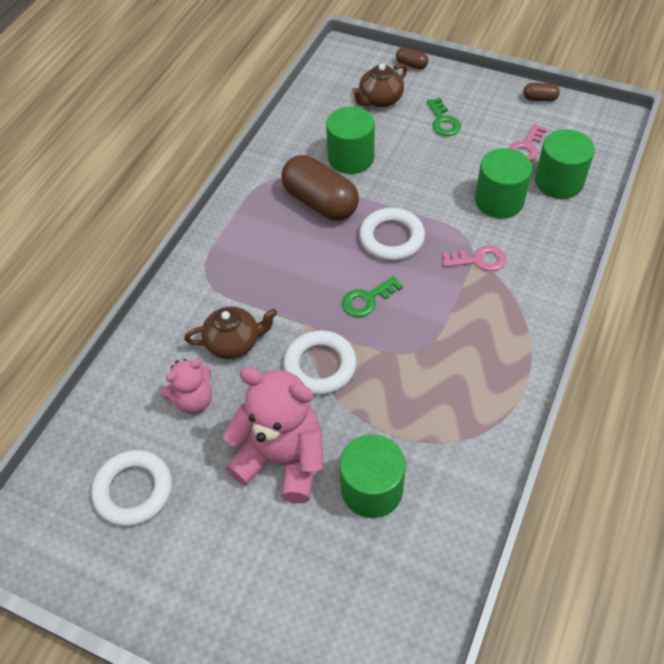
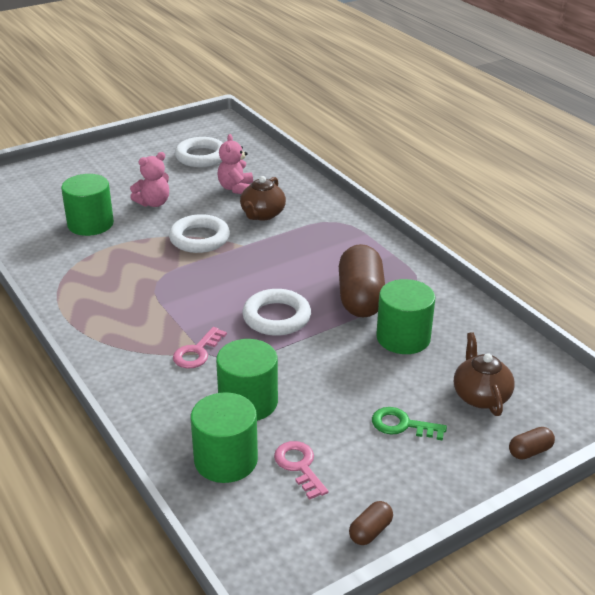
camera: 120 degrees right, 20 degrees down
(282, 459) = (153, 203): pink teddy bear -> pink teddy bear, size x0.56
(320, 202) = (360, 298): brown capsule -> brown capsule turned 75 degrees counterclockwise
(367, 299) = (229, 279): green key -> none

